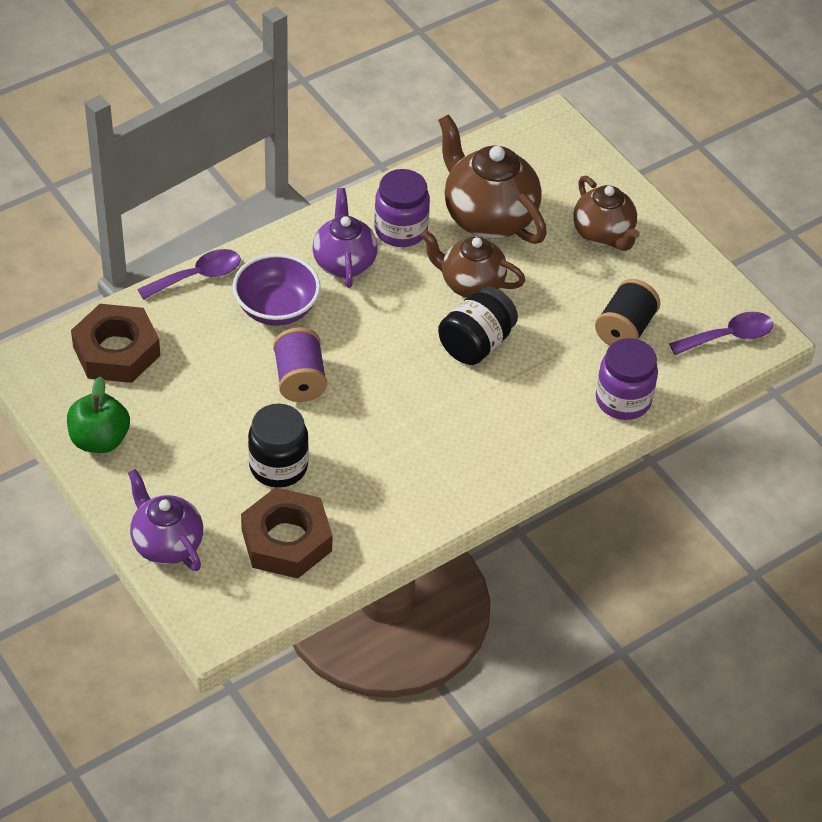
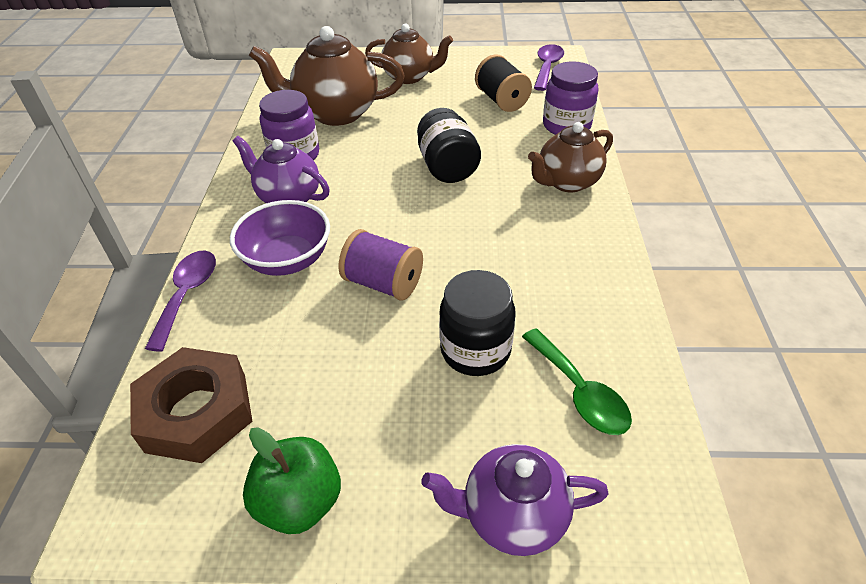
camera: 50 degrees left, 5 degrees down
(286, 540) = (579, 392): brown nut -> green spoon
(470, 284) = (387, 145): brown teapot -> brown teapot (567, 182)

